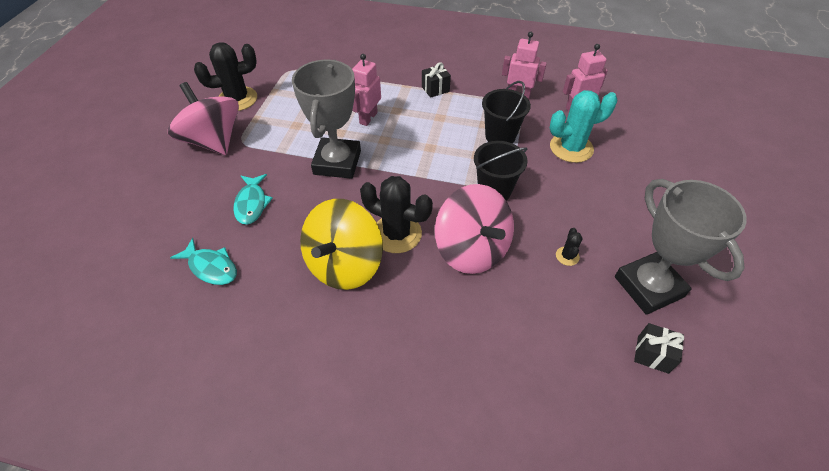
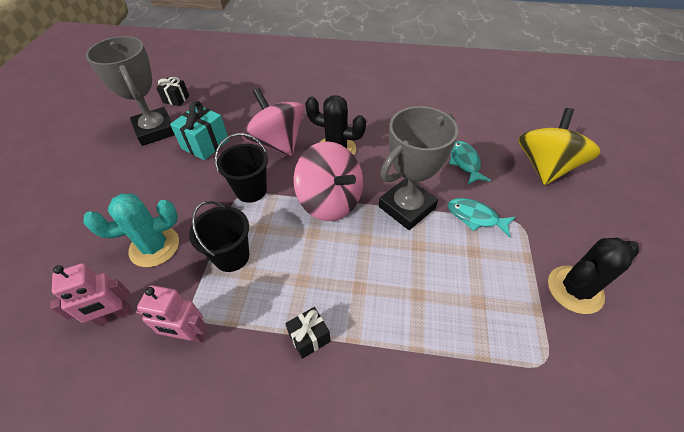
camera: 175 degrees right, 0 degrees up
(211, 267) = (464, 119): turquoise fish -> turquoise fish (475, 217)
(213, 141) = (550, 222): pink spinning top -> pink spinning top (330, 201)
(337, 162) = (407, 207): grey trophy -> grey trophy turned 45 degrees clockwise
(344, 264) = (370, 127): yellow spinning top -> yellow spinning top (545, 167)
(368, 118) = (392, 271): pink robot -> none
(567, 256) = (205, 144): black cactus -> turquoise gift

